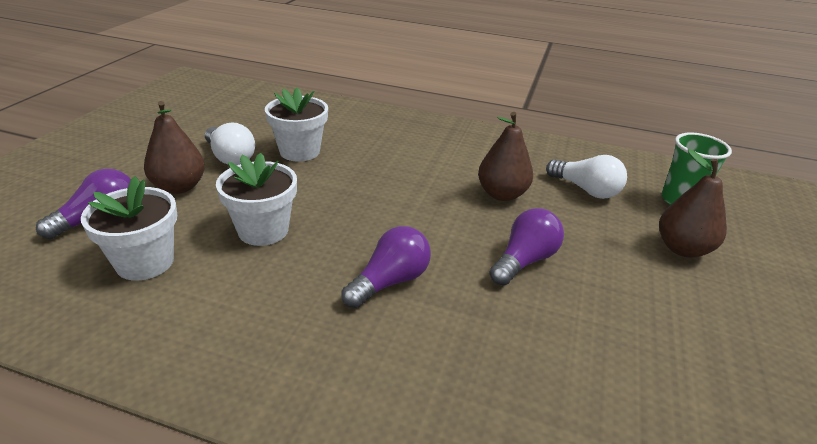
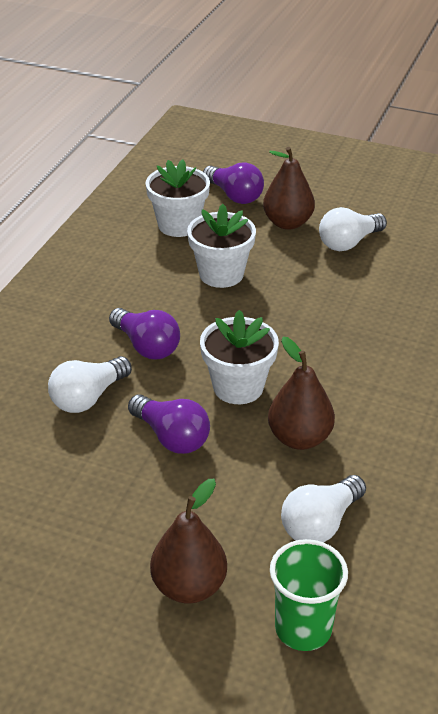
camera: 95 degrees right, 5 degrees up
(300, 151) = (371, 285): white flower pot -> white flower pot (238, 387)
(483, 323) = (88, 397): none -> white light bulb

